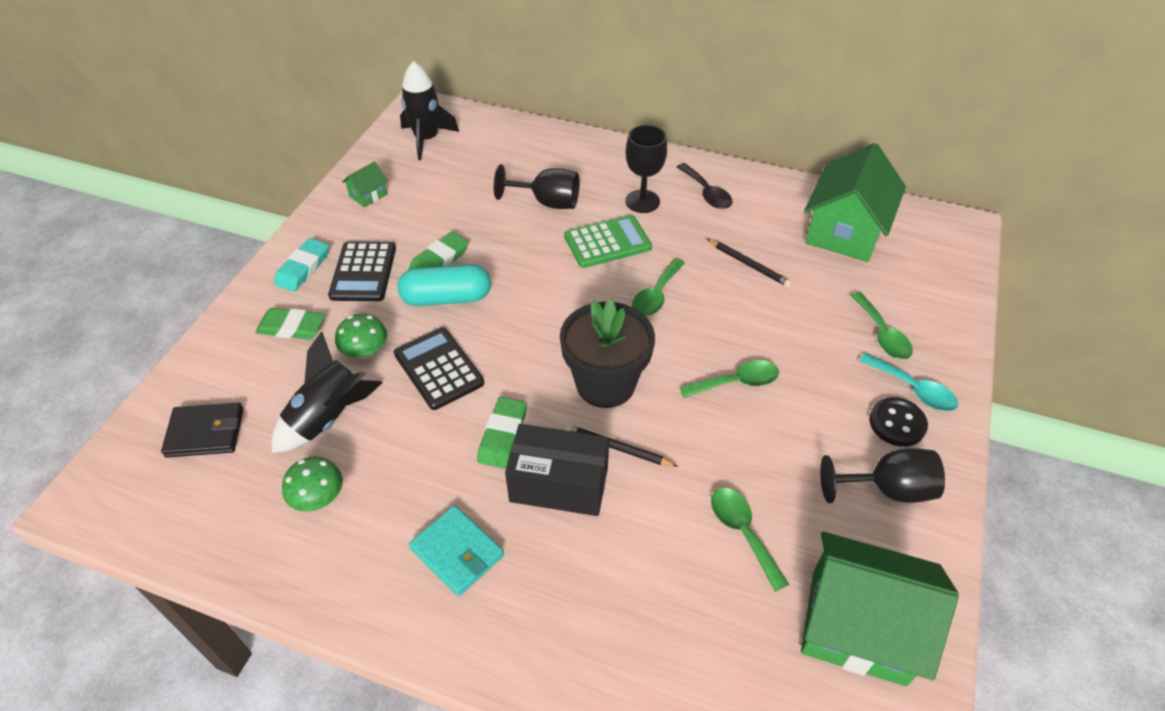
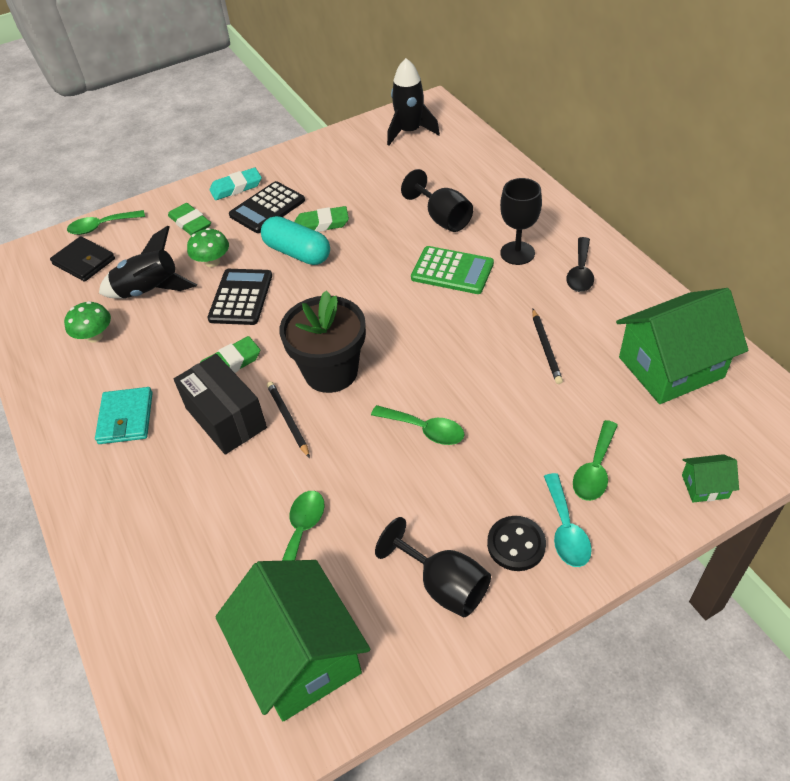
camera: 45 degrees right, 0 degrees up
(368, 195) = (327, 156): green house -> green house (705, 486)
(656, 295) = (442, 330): green spoon -> green spoon (101, 226)

